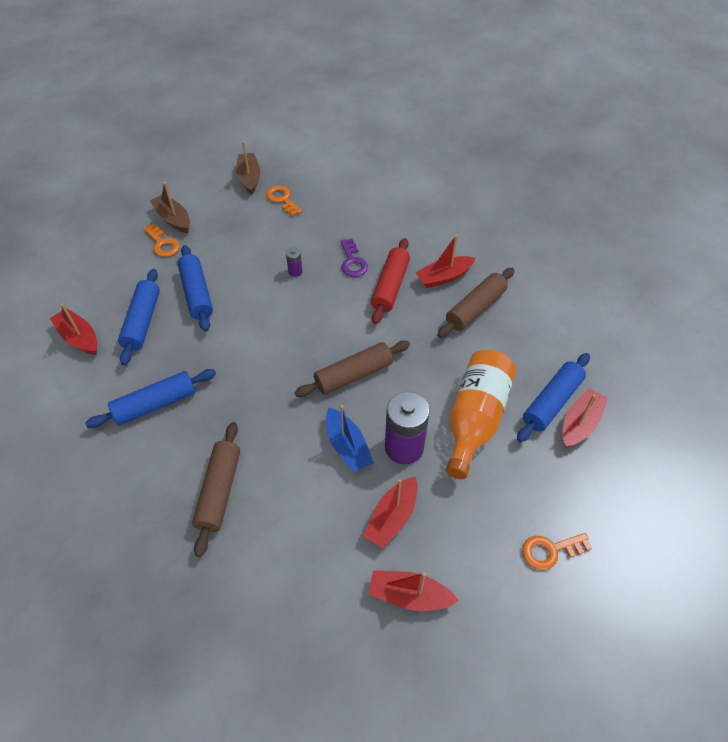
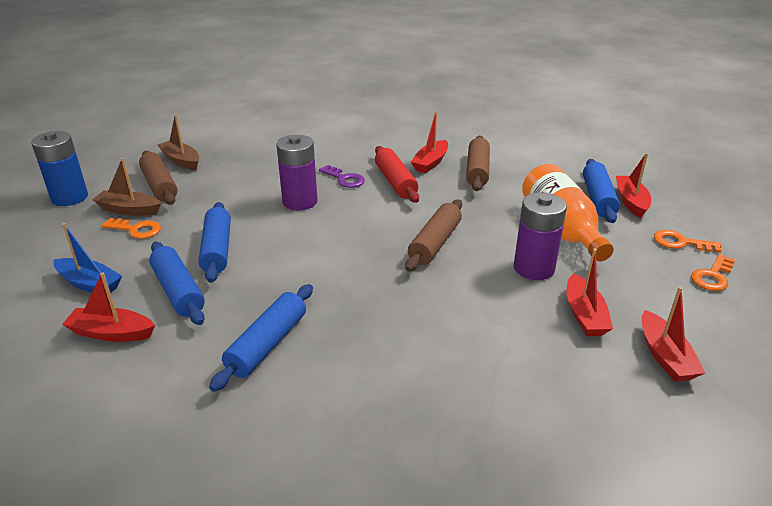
camera: 35 degrees left, 20 degrees down
(147, 186) = (70, 197): none -> blue battery
(197, 293) = (217, 249): blue rolling pin -> blue rolling pin turned 45 degrees clockwise
(219, 491) = (415, 375): brown rolling pin -> brown rolling pin (159, 186)
(282, 199) = (231, 164): orange key -> orange key (680, 243)
(295, 271) = (300, 202): purple battery -> purple battery, size x2.27
(347, 446) = (489, 288): blue boat -> blue boat (89, 284)
(409, 595) = (665, 356): red boat -> red boat turned 75 degrees counterclockwise

